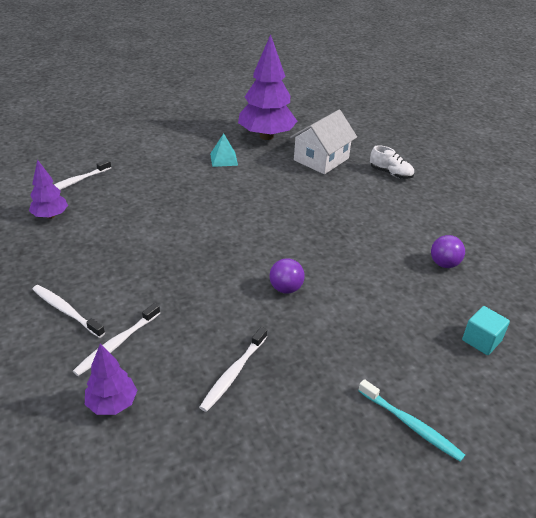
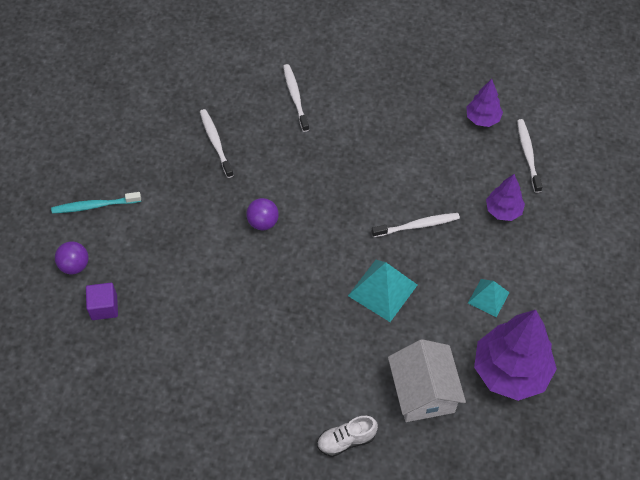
camera: 130 degrees right, 20 degrees up
(66, 311) = (351, 84): white toothbrush -> white toothbrush (417, 225)
(112, 404) = (248, 74): purple tree -> purple tree (503, 210)
(271, 201) = (382, 290): none -> turquoise pyramid
(444, 264) = (190, 359): purple ball -> purple ball (74, 265)
(481, 340) = (104, 307): turquoise cube -> purple cube

